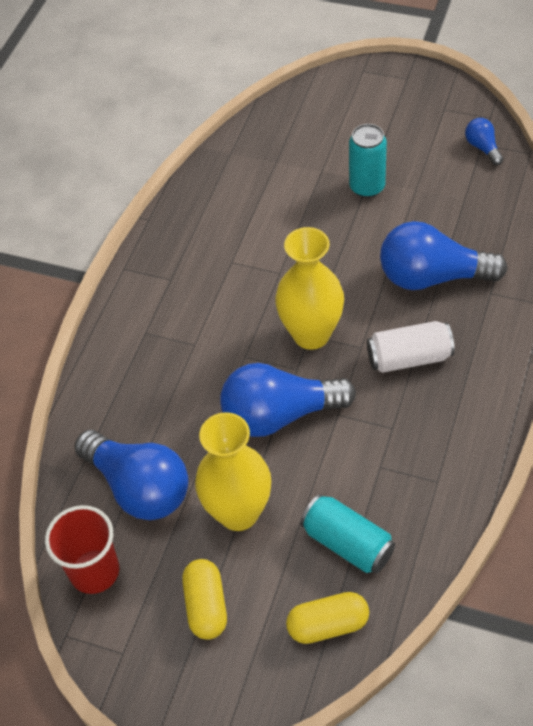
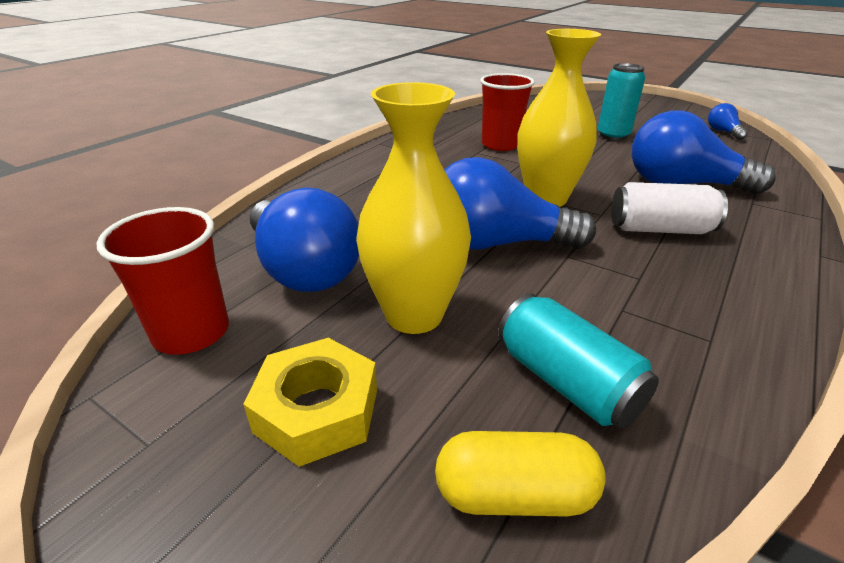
camera: 10 degrees right, 20 degrees down
(206, 606) = (317, 411): yellow capsule -> yellow nut
(252, 239) = (500, 145): none -> red cup

